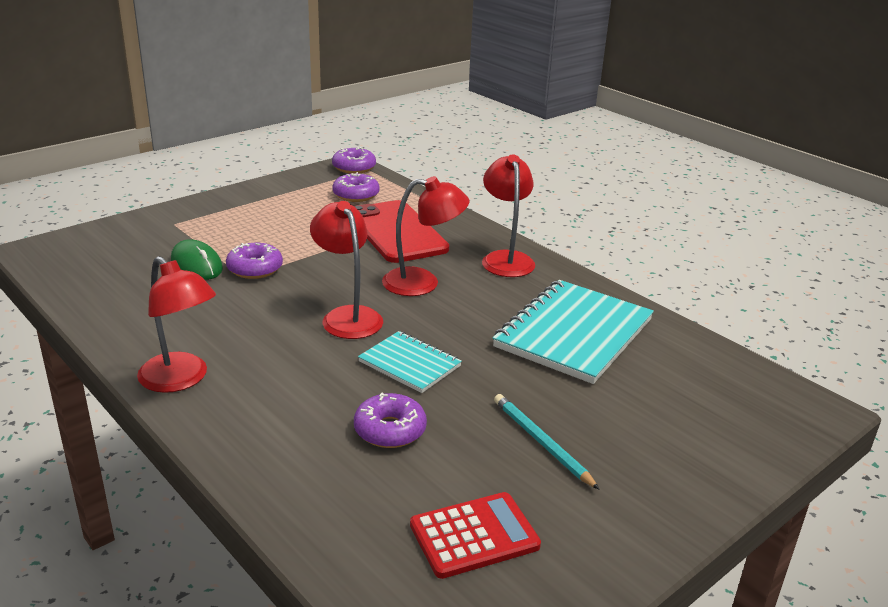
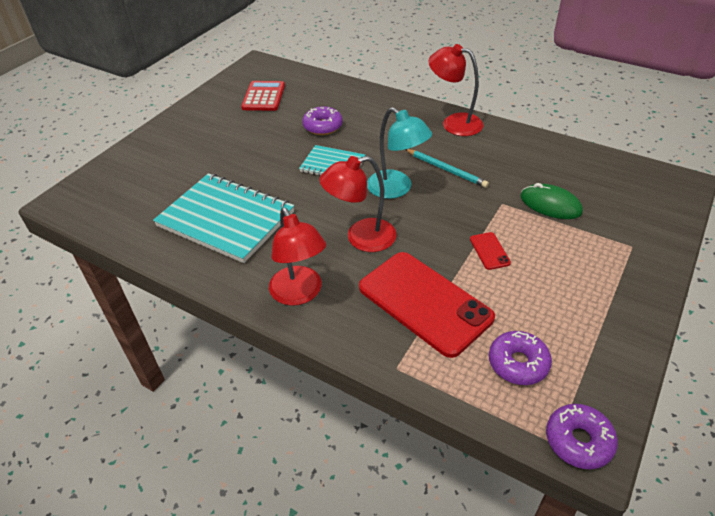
camera: 165 degrees right, 15 degrees up
(255, 269) = (503, 213): purple donut -> none
(304, 247) = (489, 251): none -> red phone
(347, 316) = (396, 189): red lamp -> turquoise lamp
(474, 535) = (263, 97): red calculator -> red calculator turned 135 degrees clockwise
(541, 442) = (239, 140): turquoise pencil -> turquoise pencil (446, 169)
(574, 333) = (226, 219): turquoise notebook -> turquoise notebook turned 75 degrees counterclockwise

